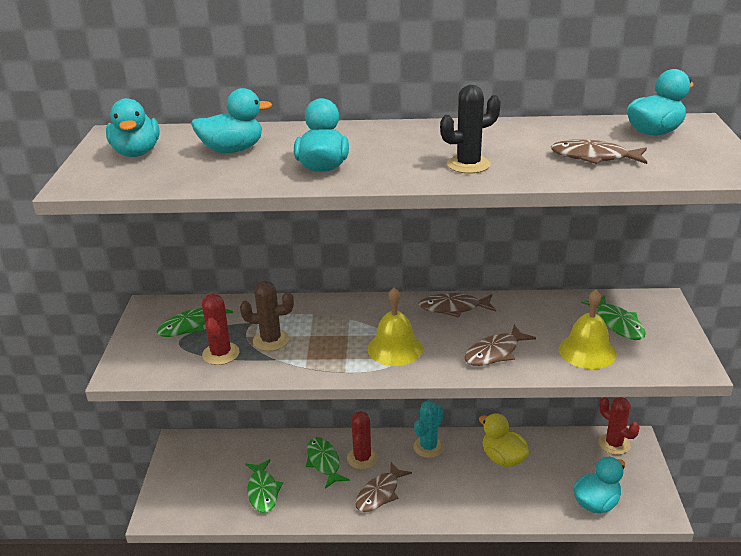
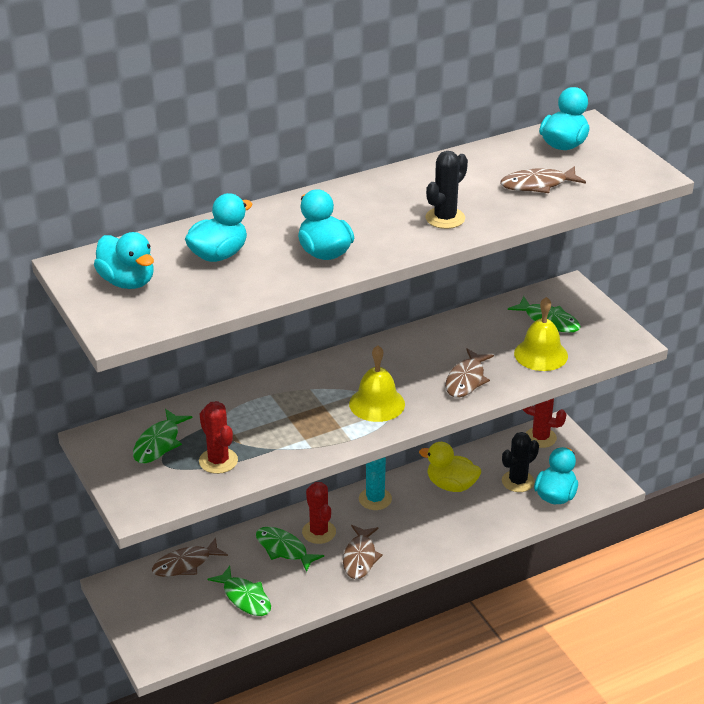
camera: 30 degrees left, 5 degrees up
(271, 340) = (254, 433): brown cactus -> none
(453, 308) = (398, 348): brown fish -> brown fish (185, 564)
(567, 476) = (518, 481): none -> black cactus

